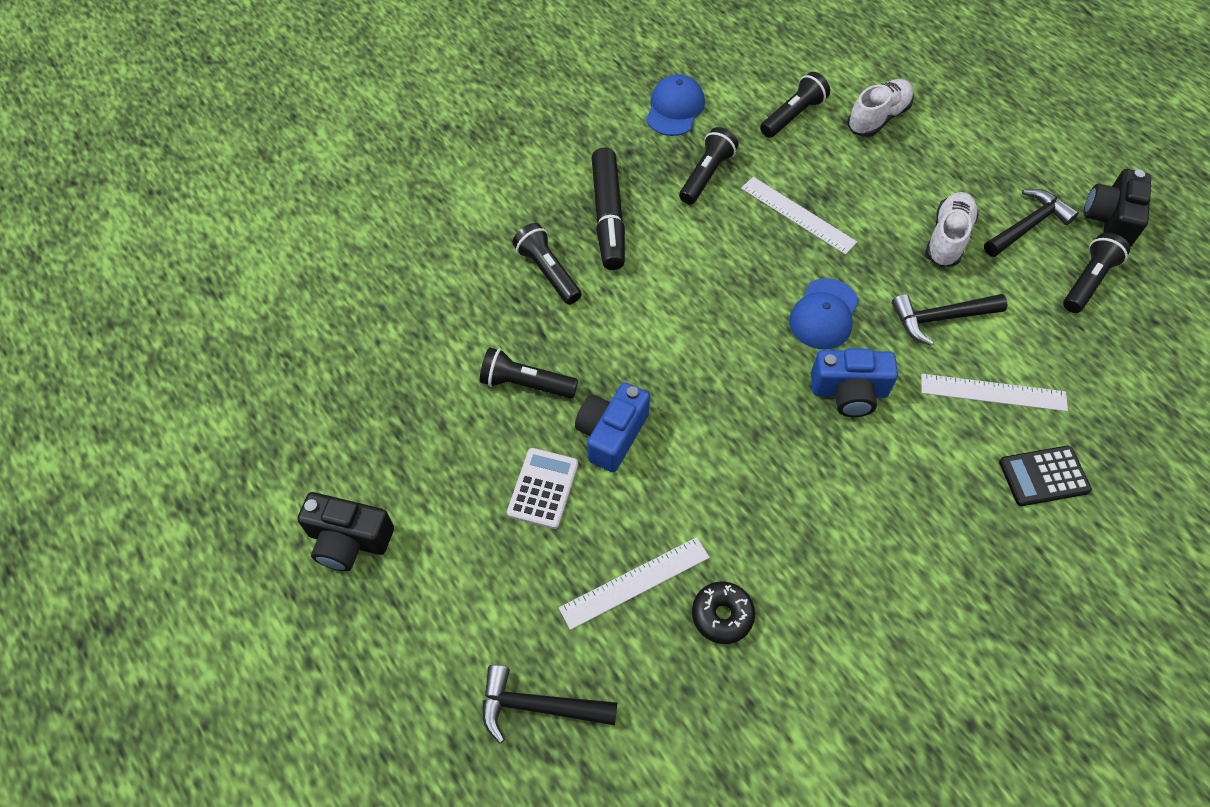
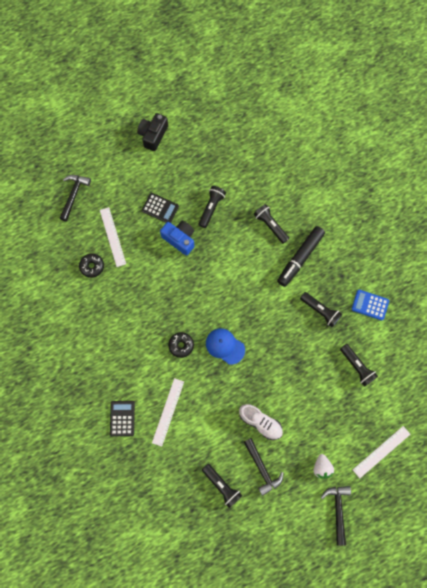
camera: 100 degrees right, 15 degrees up
(543, 488) = (160, 208): white calculator -> black calculator
(548, 272) = (270, 225): black flashlight -> black flashlight turned 105 degrees counterclockwise
(608, 216) = (300, 258): black marker -> black marker turned 60 degrees counterclockwise
(675, 108) = (370, 305): blue cap -> blue calculator
(798, 215) = (287, 350): white ruler -> white ruler (381, 451)
(849, 392) = (181, 345): blue camera -> black donut
(878, 118) = (349, 413): white shoe -> none
(940, 318) = (213, 401): black hammer -> black hammer (337, 509)
(985, 144) = (321, 467): none -> white strawberry
(1110, 219) = (259, 516): black camera -> none

